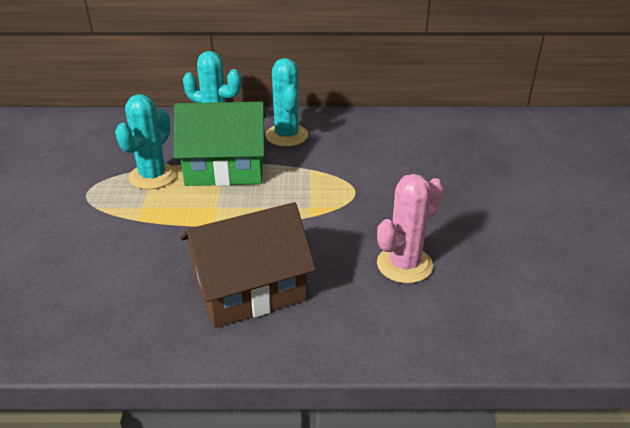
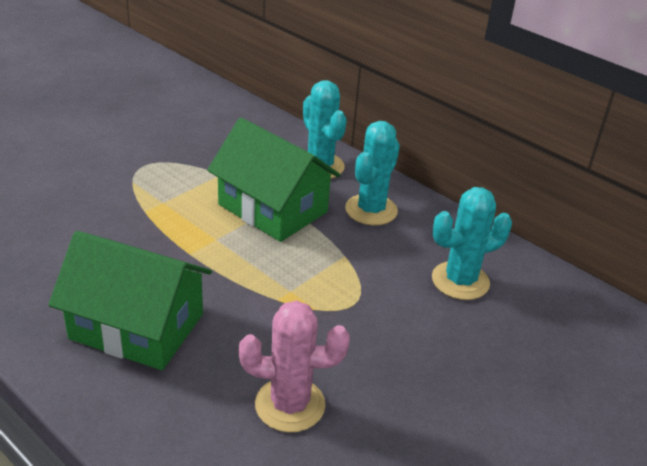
camera: 40 degrees right, 0 degrees up
(153, 176) = (207, 181): turquoise cactus -> turquoise cactus (460, 281)
(249, 288) = (137, 326): brown house -> green house

